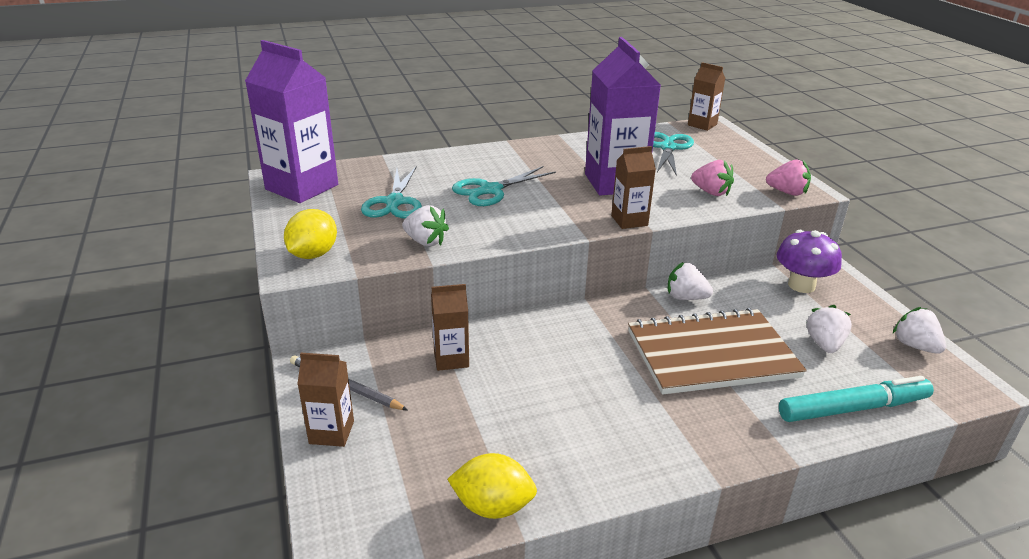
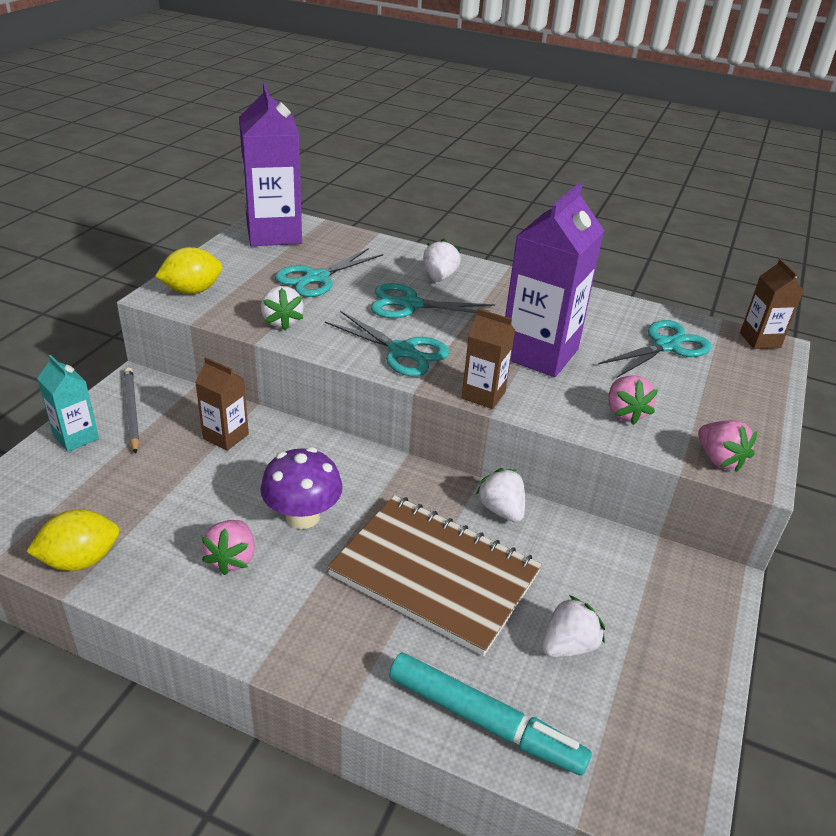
camera: 40 degrees right, 5 degrees up
(331, 432) = (76, 437): brown carton -> turquoise carton
(493, 506) = (80, 560): yellow lemon -> yellow lemon turned 75 degrees counterclockwise
(539, 220) = (402, 351): none -> turquoise scissors
(591, 428) = (232, 558): none -> pink strawberry
(801, 285) = (651, 576): purple mushroom -> purple mushroom (302, 516)
(915, 346) = (676, 723): white strawberry -> white strawberry (439, 277)

